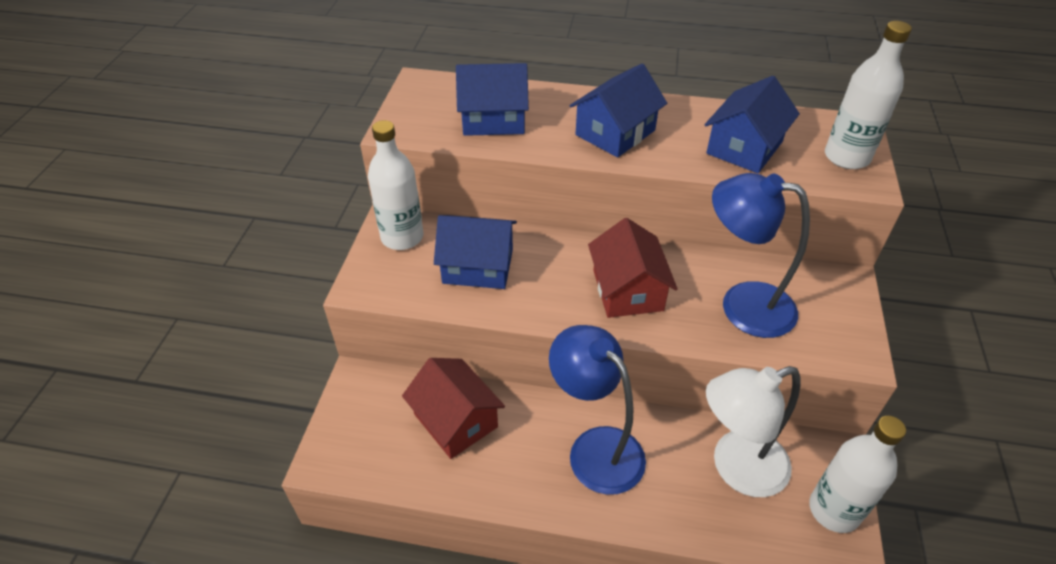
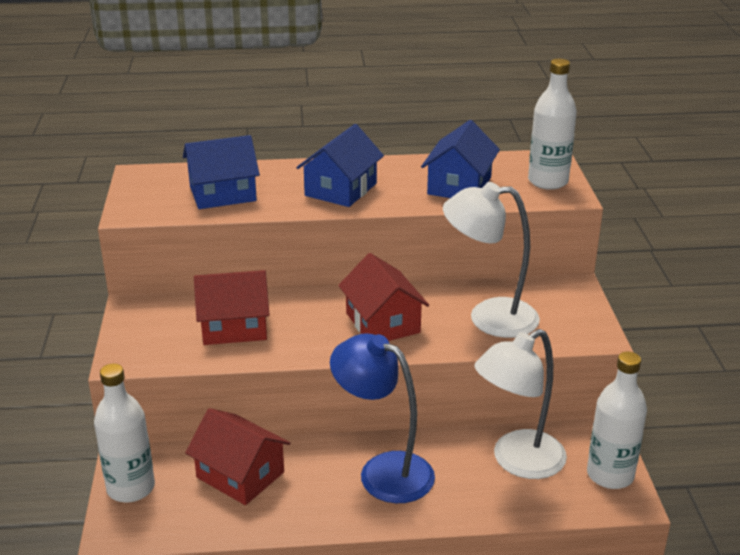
camera: 15 degrees left, 15 degrees down
(402, 237) = (150, 316): white bottle -> white bottle (131, 488)
(478, 266) = (234, 327): blue house -> red house
(742, 305) = (489, 317): blue lamp -> white lamp

